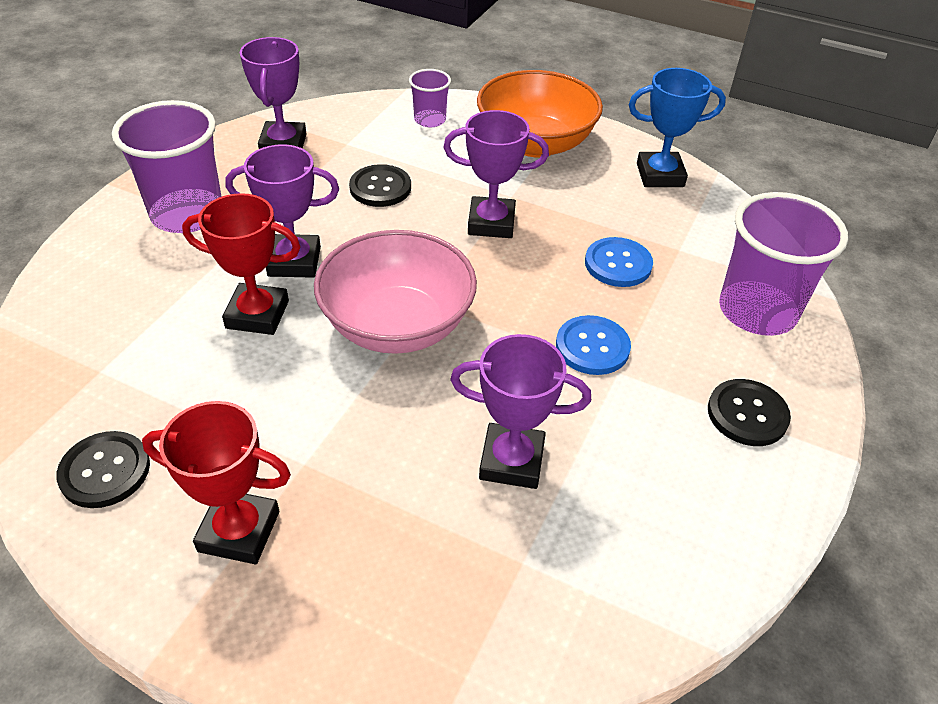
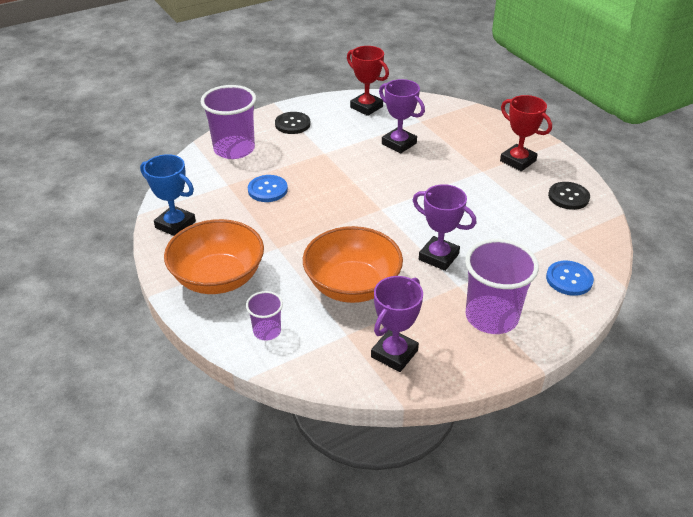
camera: 145 degrees left, 5 degrees down
(257, 314) = (474, 235): red trophy -> red trophy (366, 107)
(380, 188) = (352, 286): black button -> orange bowl
(397, 325) = (405, 204): pink bowl -> none
(491, 223) = (307, 235): purple trophy -> none
(592, 347) = (324, 164): blue button -> blue button (569, 279)

